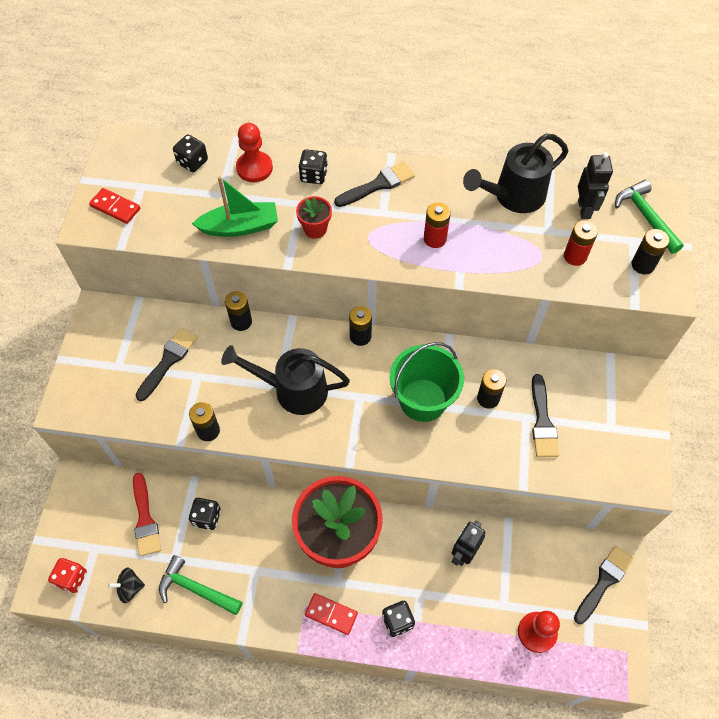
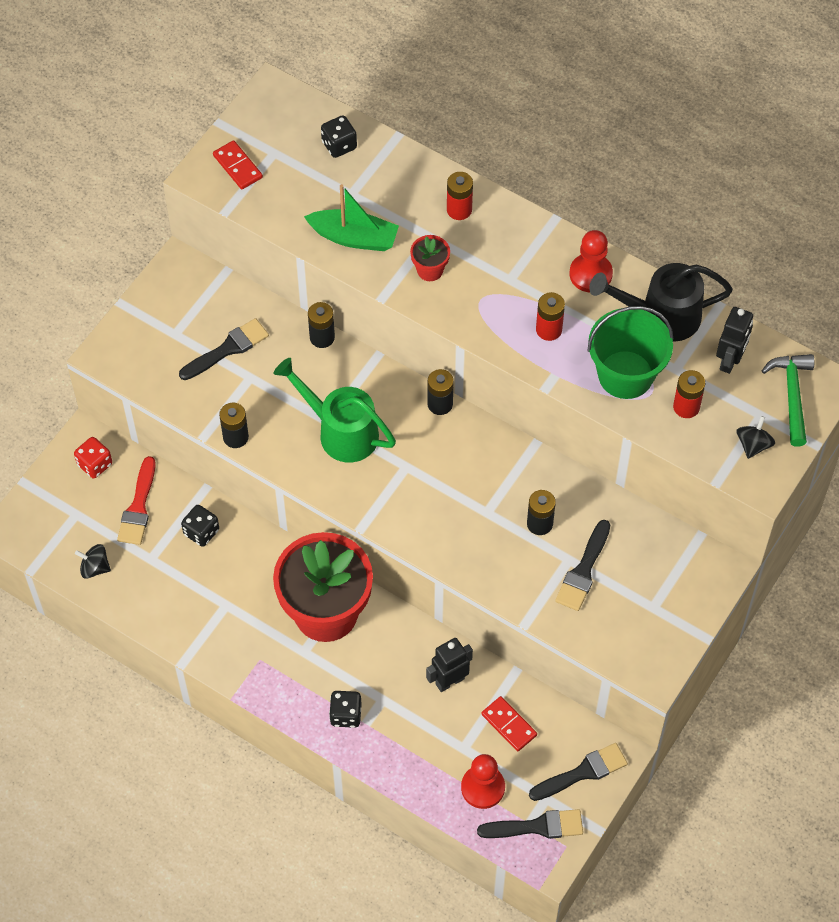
camera: 25 degrees right, 0 degrees up
(72, 578) = (42, 534): red dice -> red dice (95, 464)
(196, 589) = (159, 597): green hammer -> none
(254, 168) = (401, 177): red pawn -> red pawn (590, 274)
(292, 390) = (340, 431): black watering can -> green watering can
(314, 175) = (459, 210): black dice -> red battery
(331, 614) = (282, 679): red domino -> red domino (509, 725)
(378, 185) = (522, 246): black brush -> black brush (537, 826)
(423, 400) = (470, 497): green bucket -> green bucket (625, 375)
(643, 265) = (753, 445): black battery -> black spinning top

